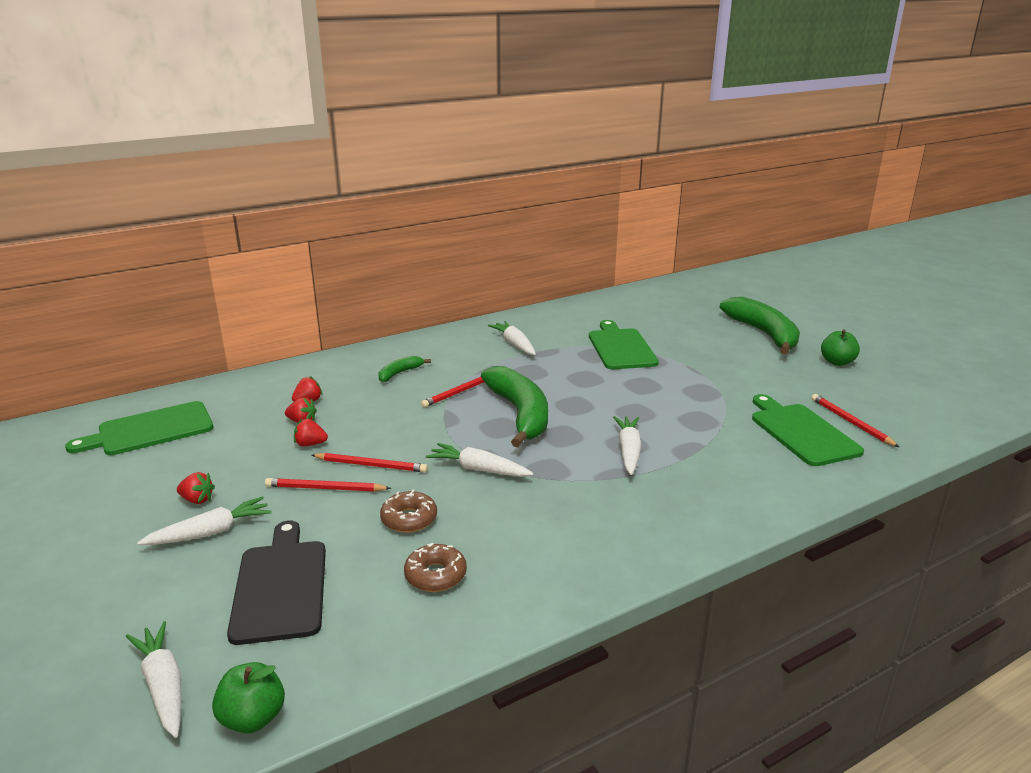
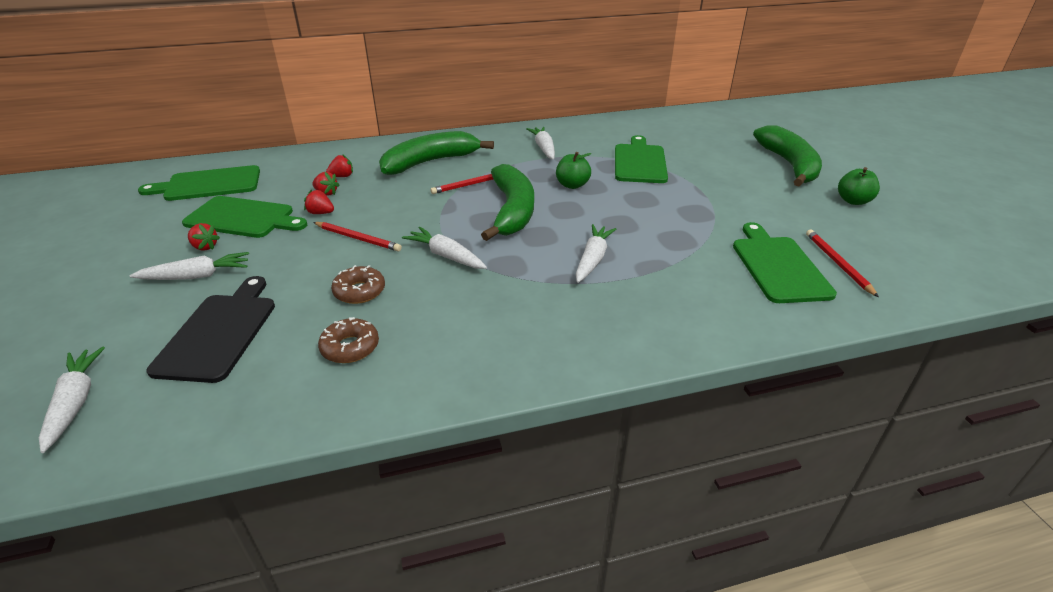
camera: 15 degrees right, 10 degrees up
(221, 462) = (243, 218): none -> green cutting board
(253, 718) = (121, 448): green apple -> green apple (572, 185)
(325, 488) = (308, 253): red pencil -> none
(399, 373) = (430, 162): green banana -> green banana, size x2.14

